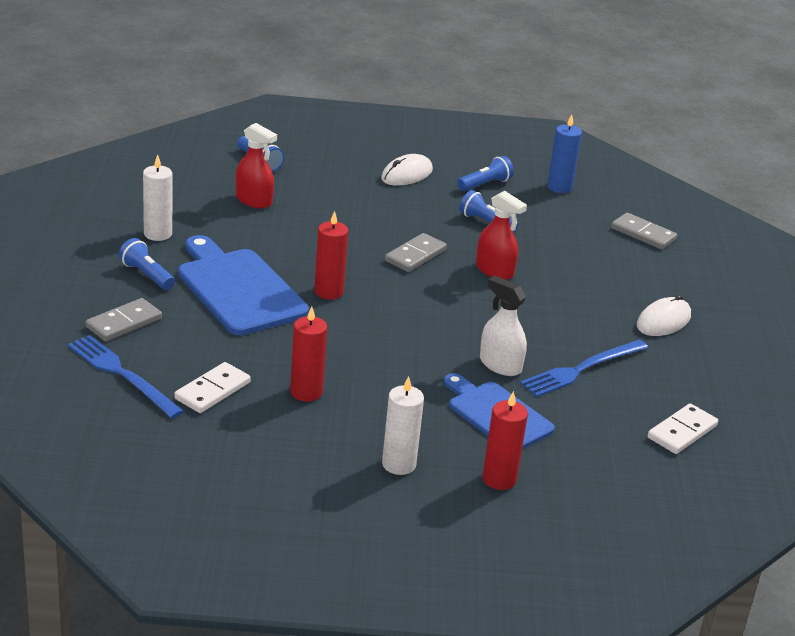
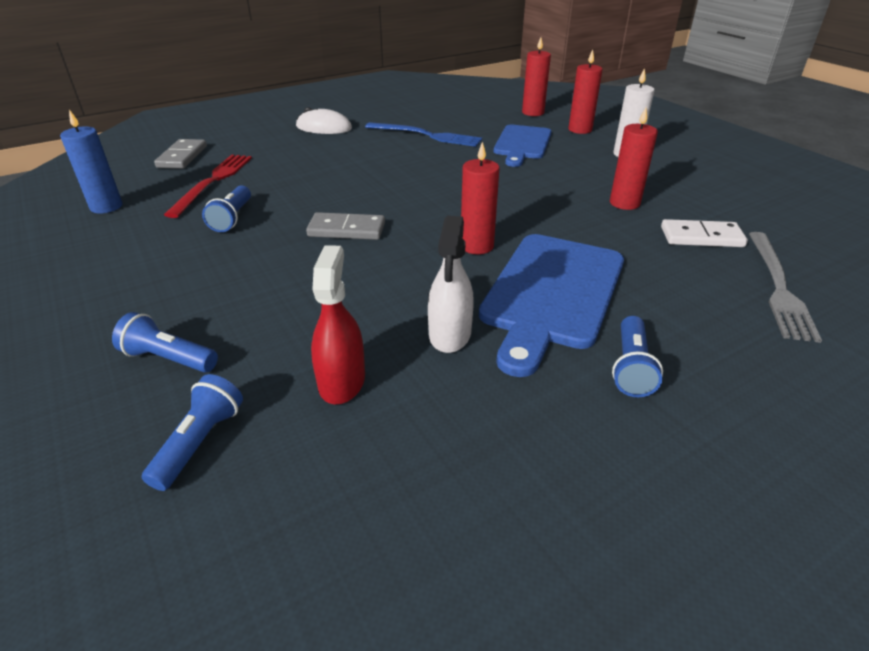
camera: 120 degrees left, 5 degrees up
(122, 374) = (778, 287): blue fork -> grey fork
(124, 323) = (725, 330): grey domino -> none
(158, 234) = (538, 417): white candle -> none
(407, 174) = (143, 297): white mouse -> none
(485, 184) = (132, 243): blue flashlight -> blue flashlight (169, 359)
(494, 270) = (326, 191): red spray bottle -> none
(500, 365) = (465, 156): white spray bottle -> white spray bottle (450, 334)
(567, 232) = (213, 182): none -> red fork
(592, 479) = (533, 112): none -> red candle
(682, 432) = (447, 104): white domino -> none

